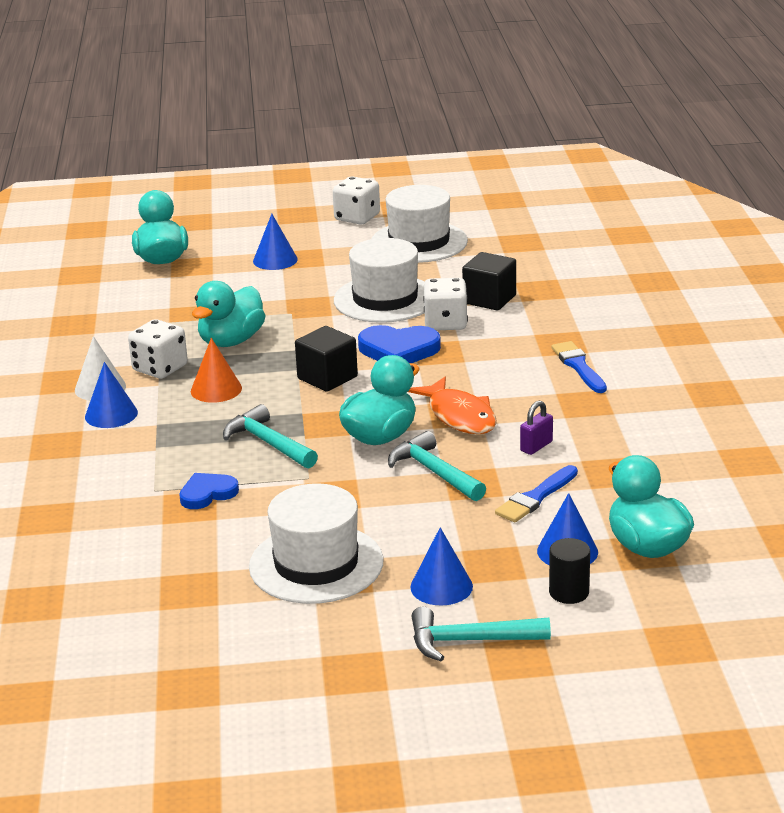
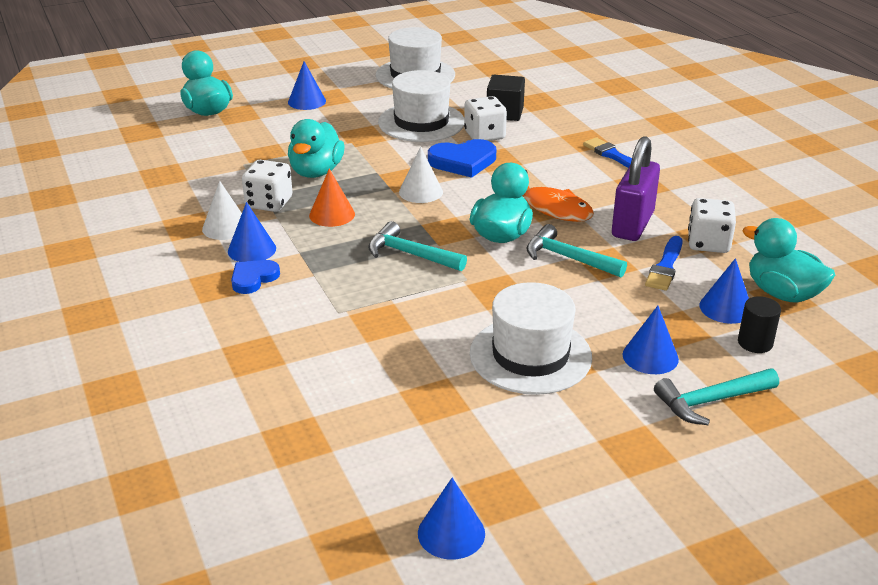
camera: 20 degrees left, 5 degrees up
(118, 709) = (451, 533): none -> blue cone
(207, 494) = (389, 307): blue heart -> blue heart (253, 278)
(327, 378) = (421, 192): black cube -> white cone
(357, 218) = (351, 61): white dice -> white dice (708, 243)
(536, 446) = (632, 224): purple padlock -> purple padlock, size x2.19

